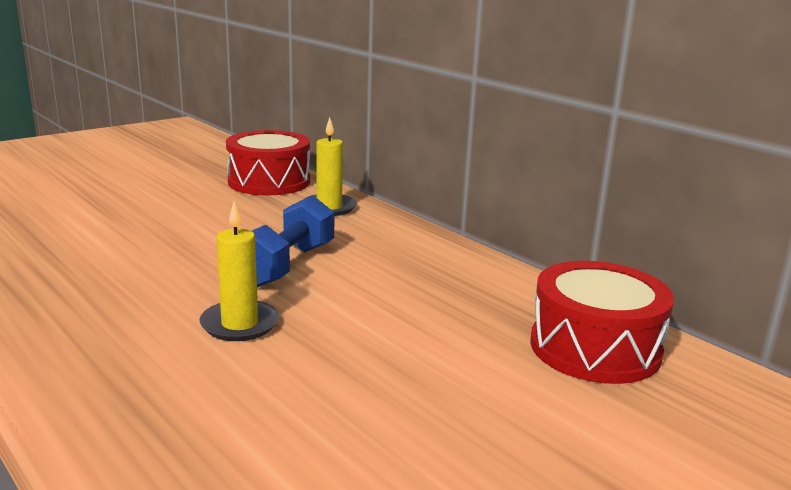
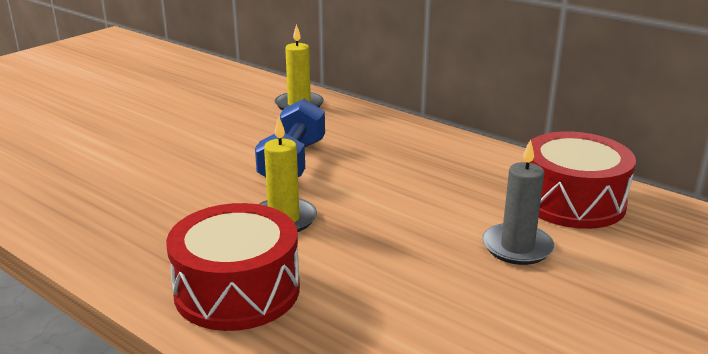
camera: 10 degrees left, 5 degrees up
(269, 182) = (232, 85): red drum -> red drum (237, 290)
(498, 393) = (517, 247): none -> grey candle

